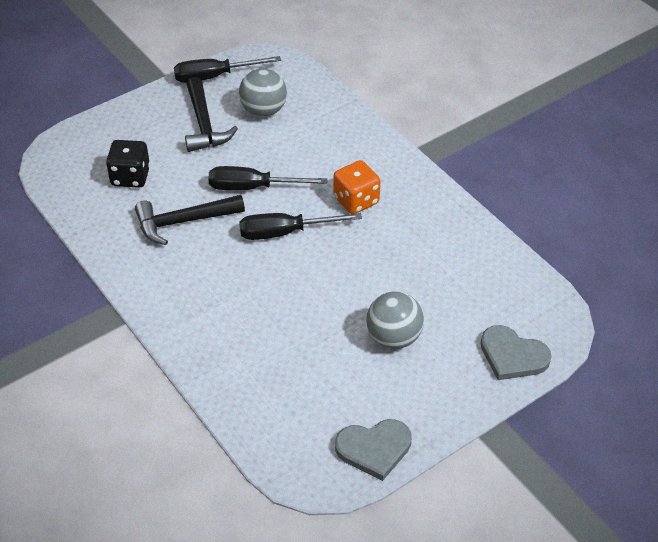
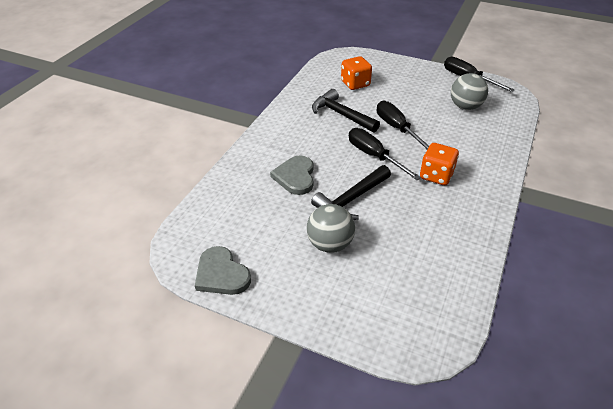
camera: 60 degrees right, 5 degrees down
(130, 177) = (355, 84): black dice -> orange dice
(204, 124) = (425, 91): black hammer -> black hammer (351, 199)
(512, 356) = (370, 324): grey heart -> grey heart (295, 177)

